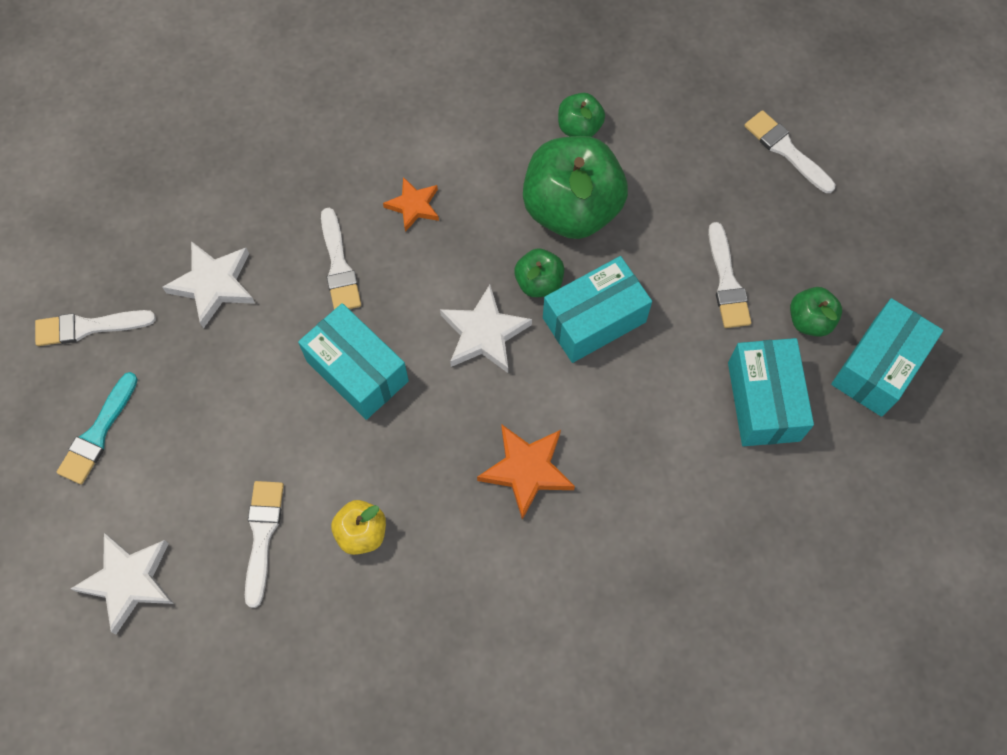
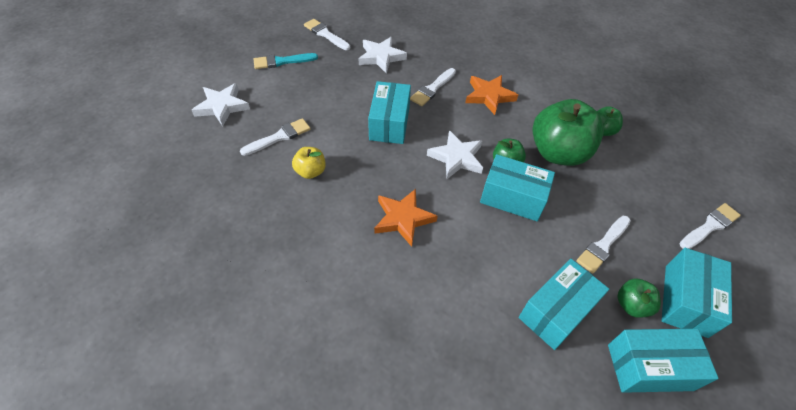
camera: 50 degrees right, 15 degrees down
(413, 206) = (489, 96): orange star -> orange star, size x1.53
(786, 150) = (710, 226): white brush -> white brush turned 45 degrees clockwise
(842, 263) = (686, 300): none -> turquoise box

